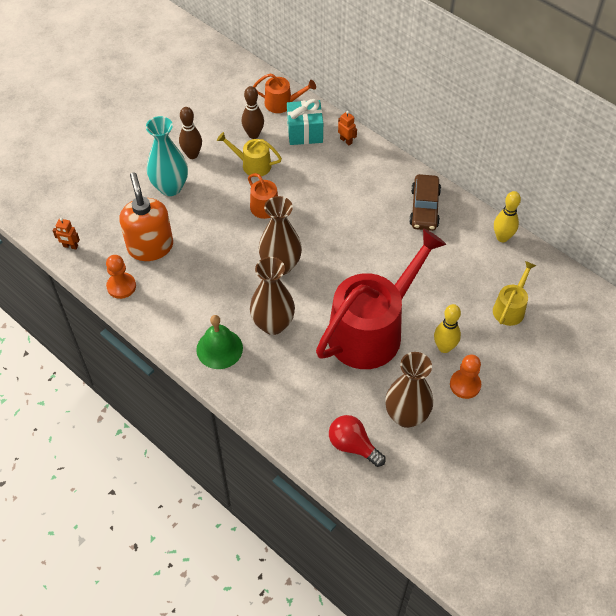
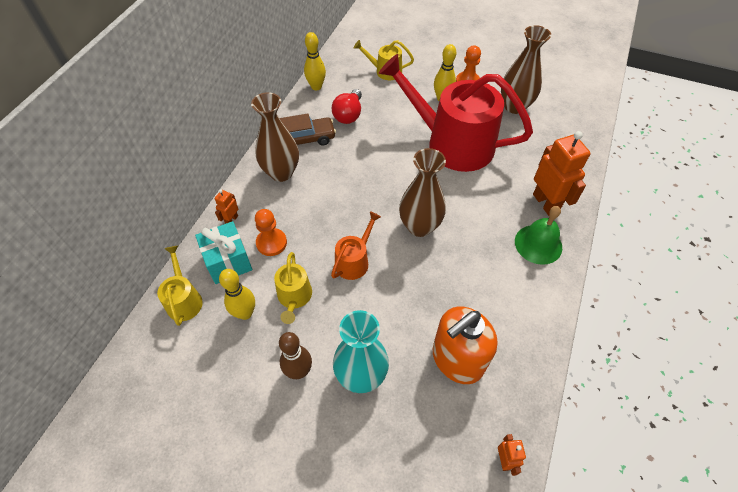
camera: 110 degrees left, 0 degrees up
(121, 286) = (524, 367): orange pawn -> orange pawn (271, 243)
(253, 134) = (245, 313): brown bowling pin -> yellow bowling pin
(260, 378) = (545, 203): none -> orange robot
(273, 324) = (487, 211): brown vase -> brown vase (281, 172)
(282, 103) = (184, 300): orange watering can -> yellow watering can
(353, 445) = (560, 129): red light bulb -> red light bulb (348, 115)

